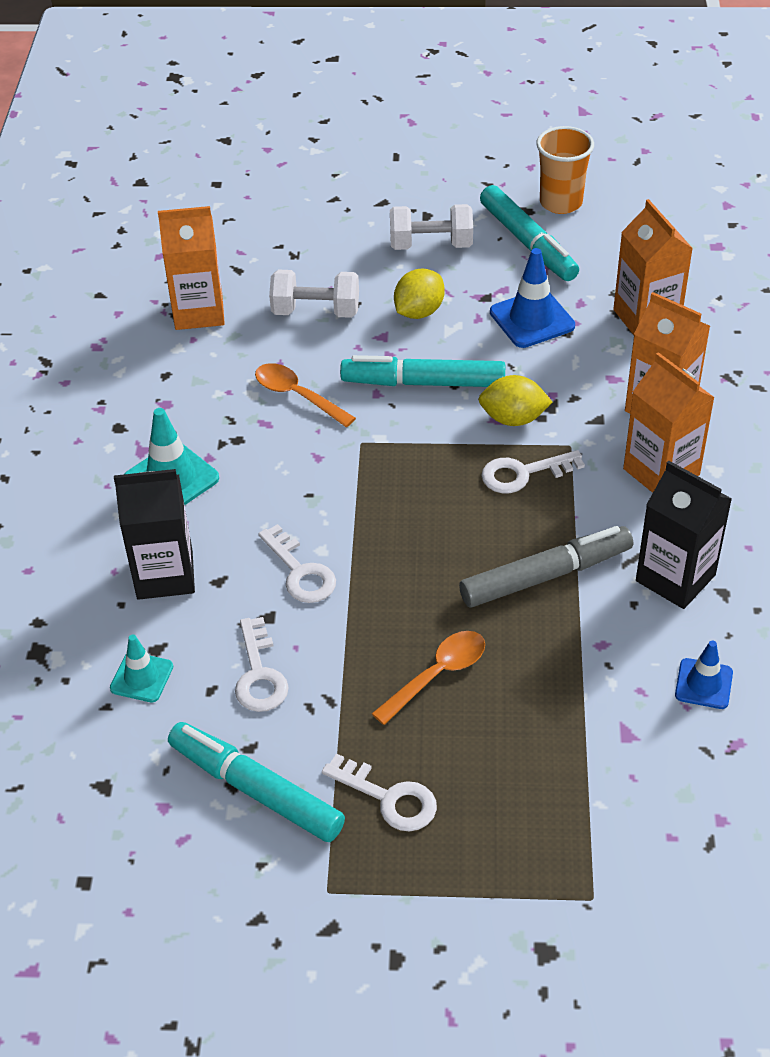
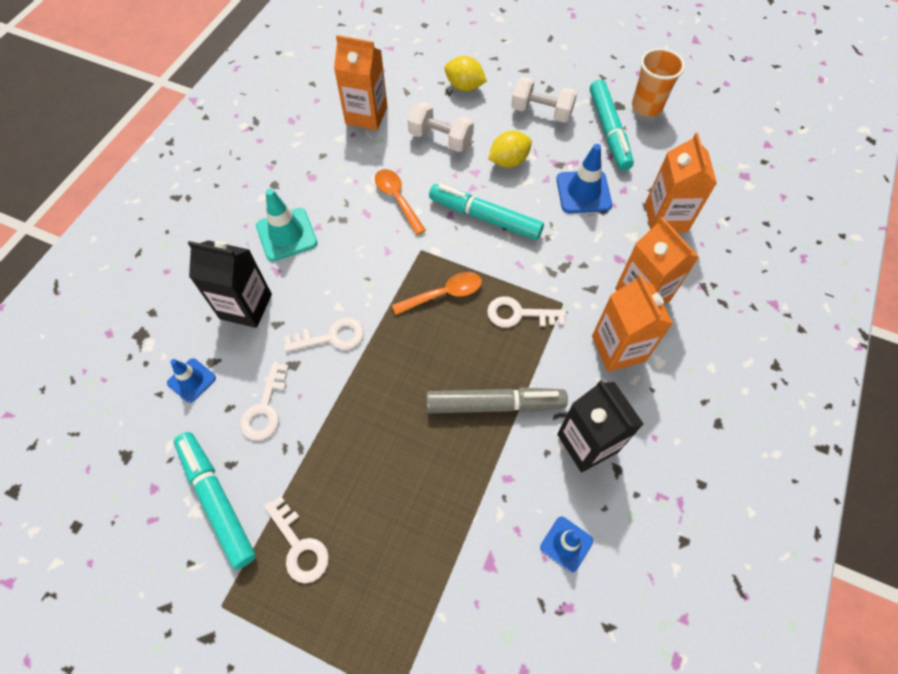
camera: 20 degrees right, 15 degrees up
(141, 677) = (191, 380): turquoise traffic cone -> blue traffic cone
(300, 572) = (331, 337): white key -> white key turned 90 degrees counterclockwise
(437, 675) = (381, 457): orange spoon -> orange spoon (444, 294)
(513, 419) = (533, 267): yellow lemon -> yellow lemon (464, 86)

